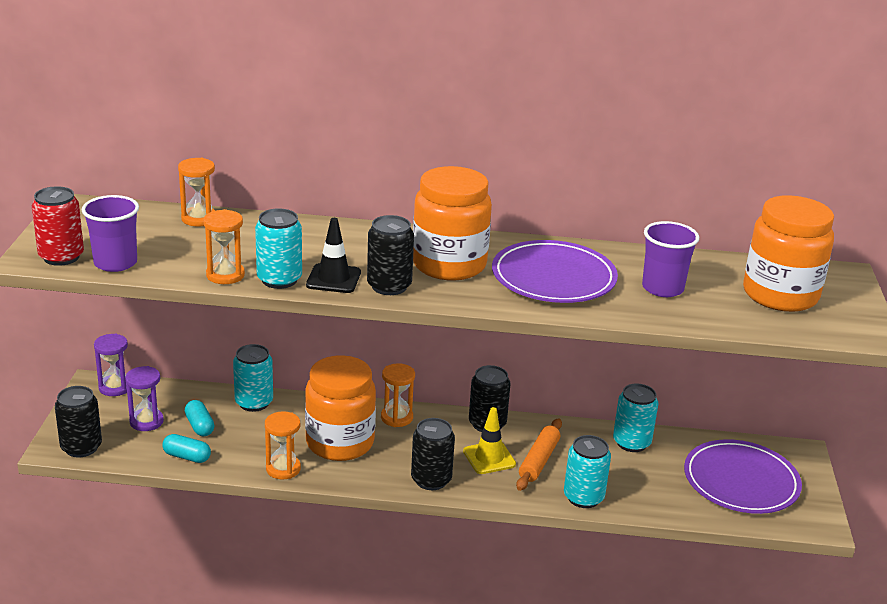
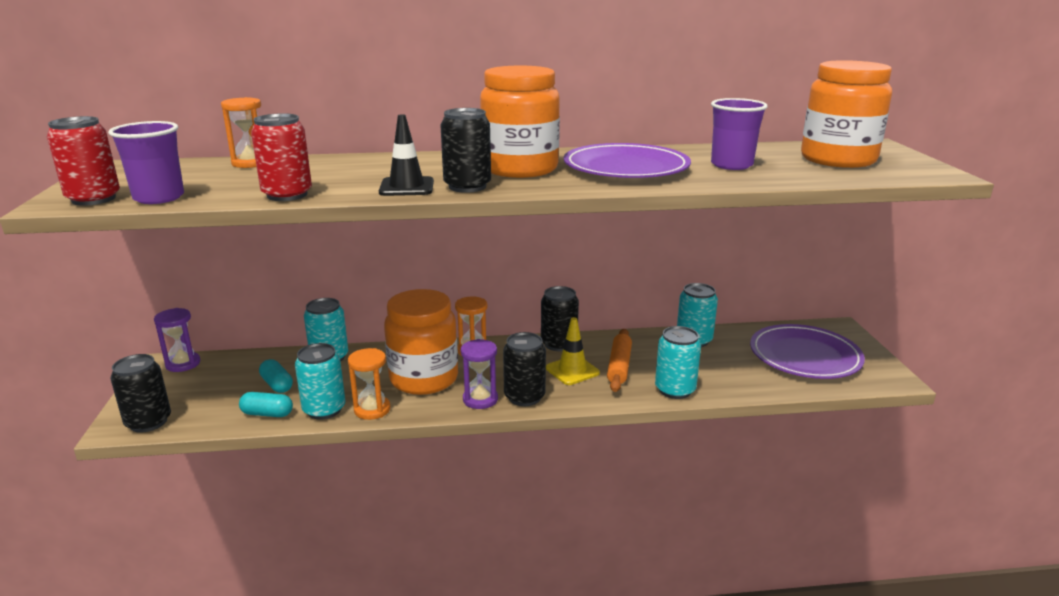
camera: 10 degrees left, 5 degrees down
(146, 421) = (219, 388): purple hourglass -> purple hourglass (480, 399)
(225, 275) = (287, 195): orange hourglass -> red can
(279, 279) = (348, 192): turquoise can -> turquoise can (324, 409)

